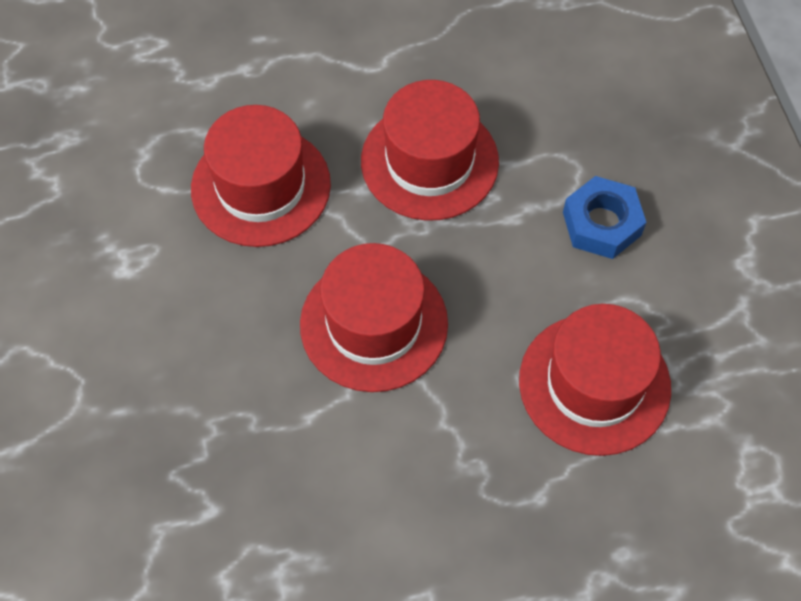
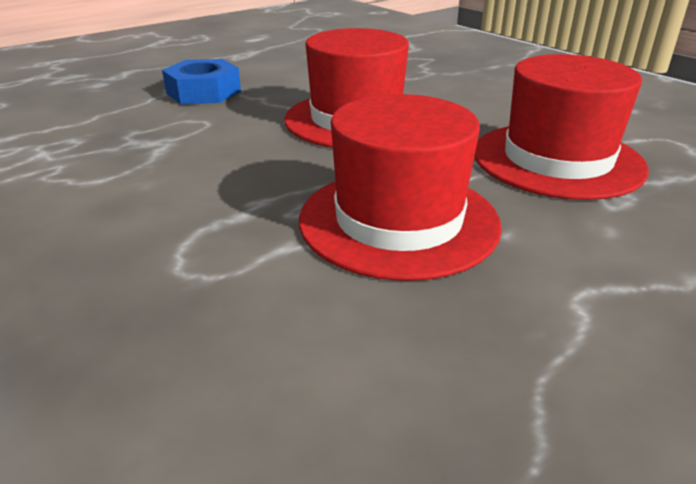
camera: 155 degrees right, 30 degrees down
(594, 384) = (129, 132): red hat -> none
(601, 223) = (134, 225): blue nut -> blue nut (203, 92)

